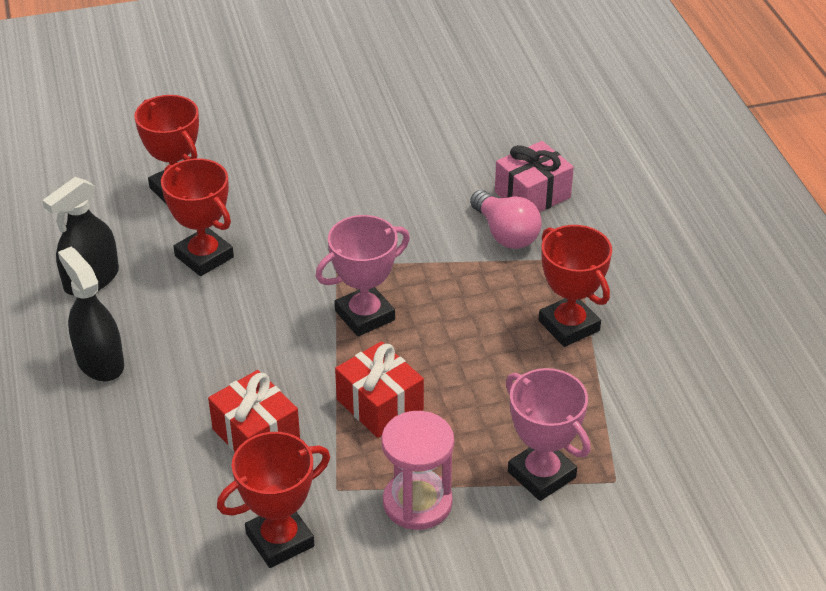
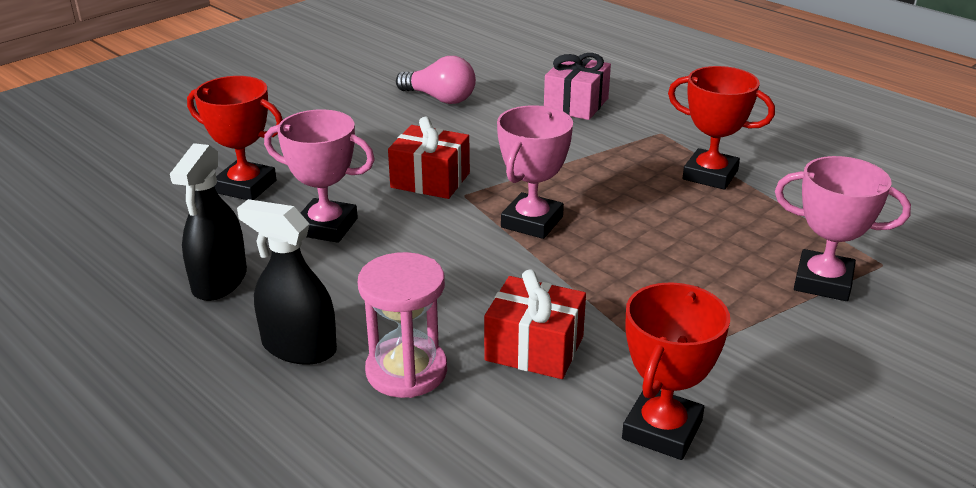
camera: 30 degrees left, 10 degrees down
(204, 256) = (326, 227): red trophy -> pink trophy
(379, 405) = (624, 282): red gift -> red gift (430, 180)
(417, 503) = (750, 344): pink hourglass -> pink hourglass (406, 371)
(505, 234) = (585, 133): pink light bulb -> pink light bulb (440, 98)

